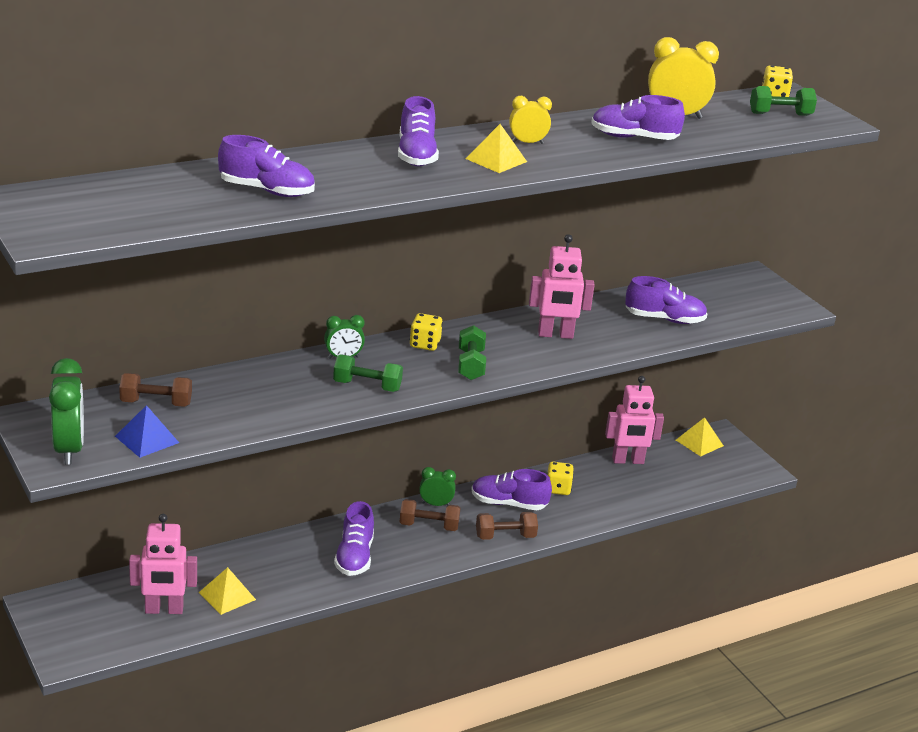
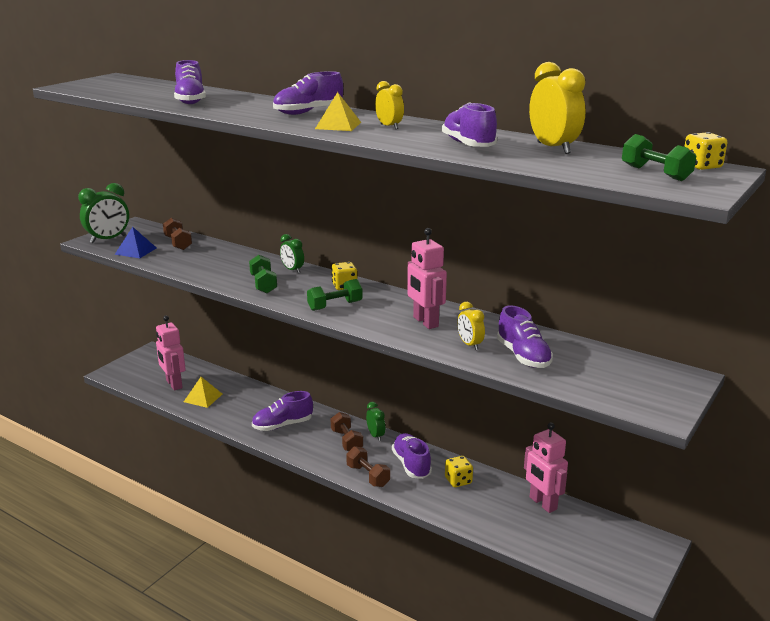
camera: 65 degrees right, 5 degrees down
(622, 333) = (470, 345): none -> yellow clock
(699, 443) = (626, 535): yellow pyramid -> none

